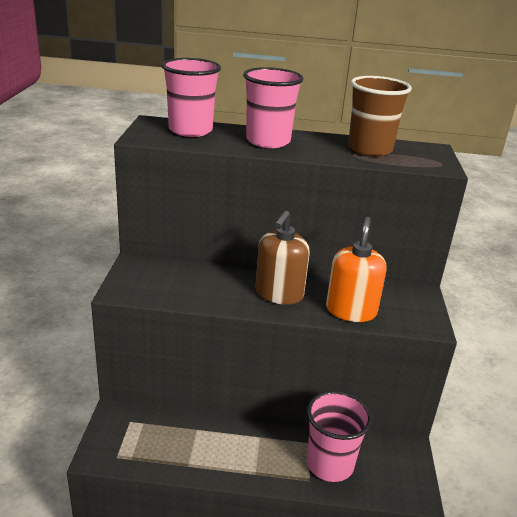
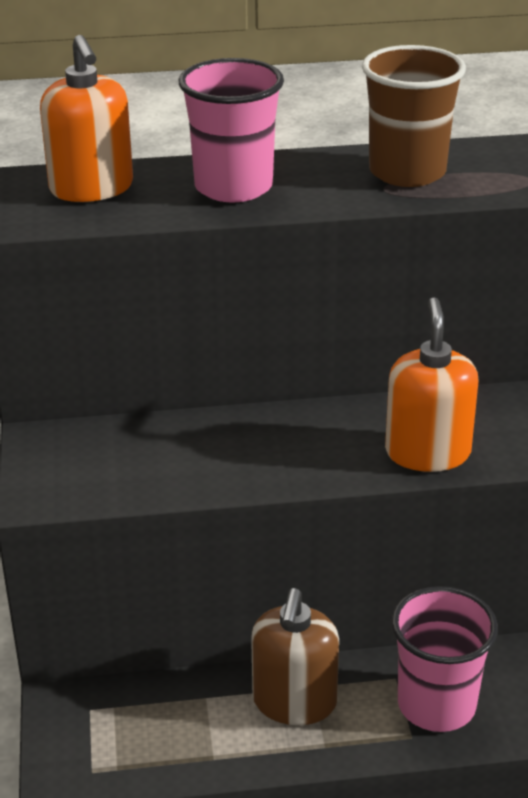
camera: 10 degrees left, 5 degrees up
(190, 130) = (91, 188): pink cup -> orange soap dispenser
(279, 294) = (302, 446): brown soap dispenser -> brown soap dispenser (294, 702)

